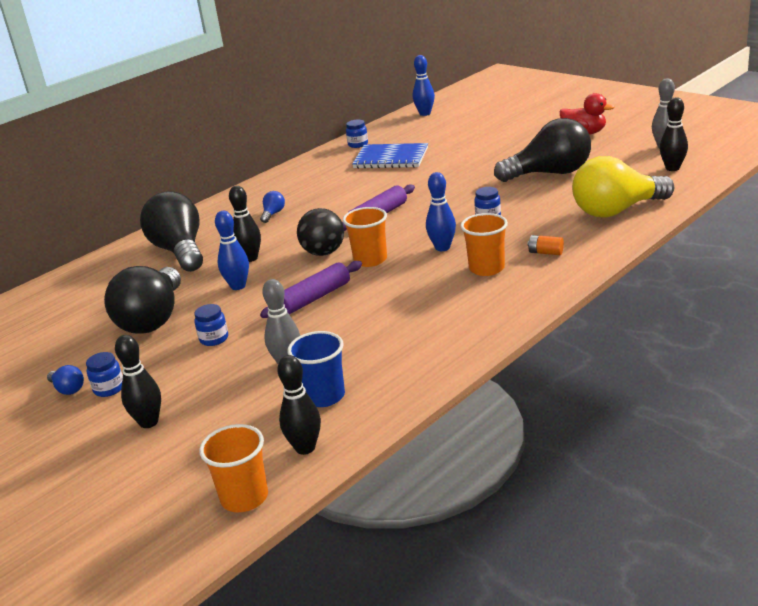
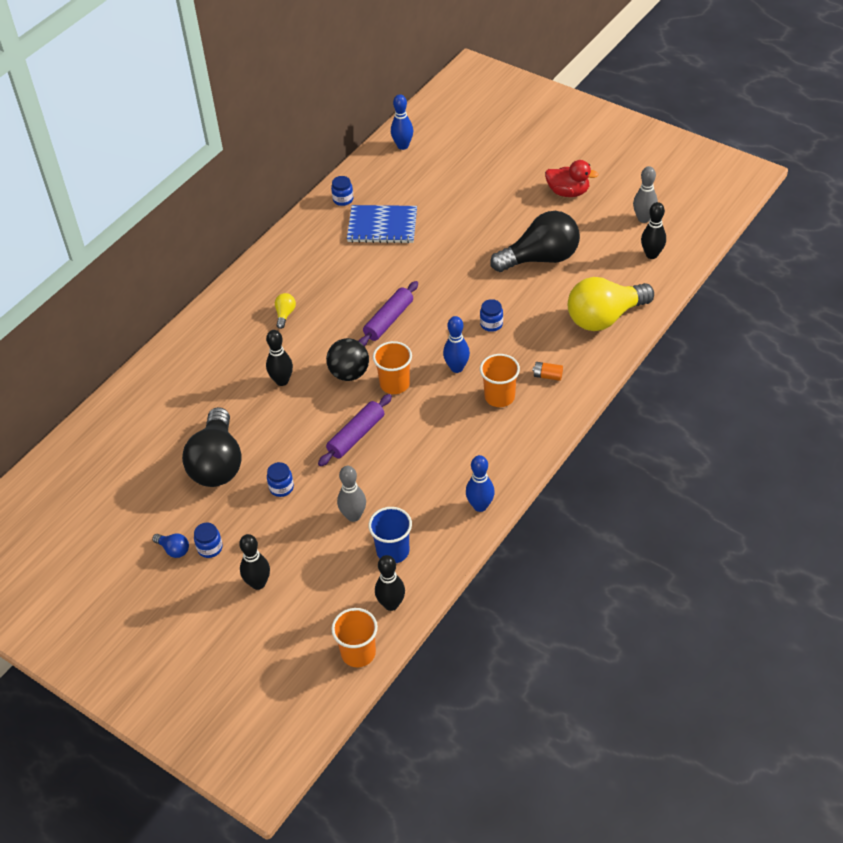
camera: 10 degrees left, 20 degrees up
(180, 251) = (209, 370): black light bulb -> none
(238, 286) = (282, 420): blue bowling pin -> blue bowling pin (480, 506)
(273, 214) = (285, 314): blue light bulb -> yellow light bulb

